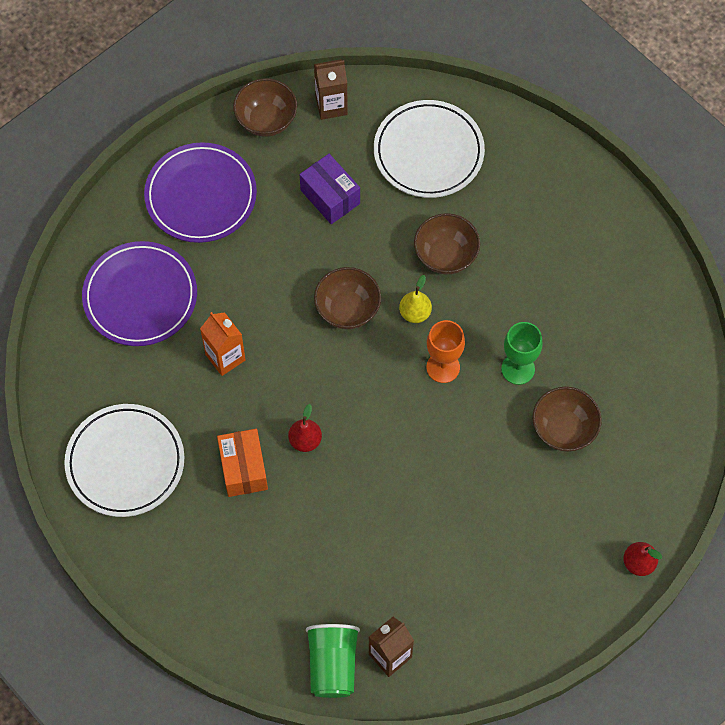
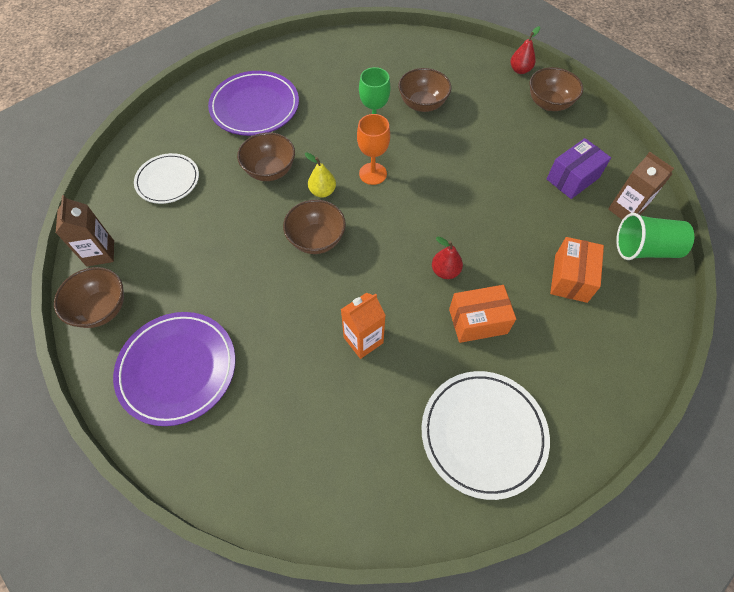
camera: 90 degrees left, 5 degrees down
(140, 296) = (291, 427): purple plate -> purple plate (255, 107)
(294, 573) = (571, 278): none -> orange box
(330, 197) = (199, 253): purple box -> purple box (572, 178)
(428, 152) = (168, 181): white plate -> white plate, size x0.65
(572, 593) = (549, 103): none -> brown bowl

